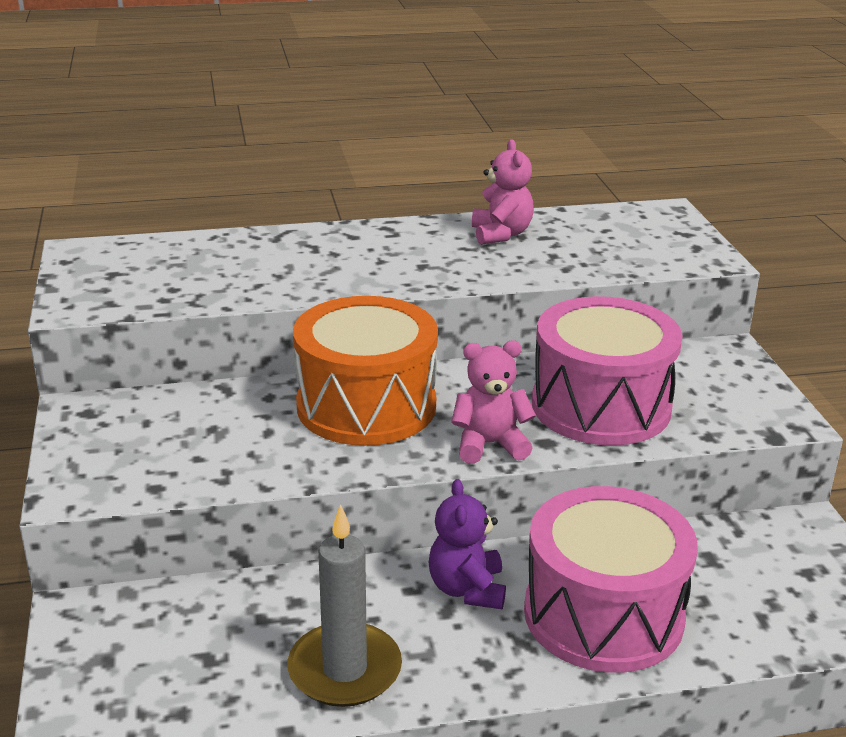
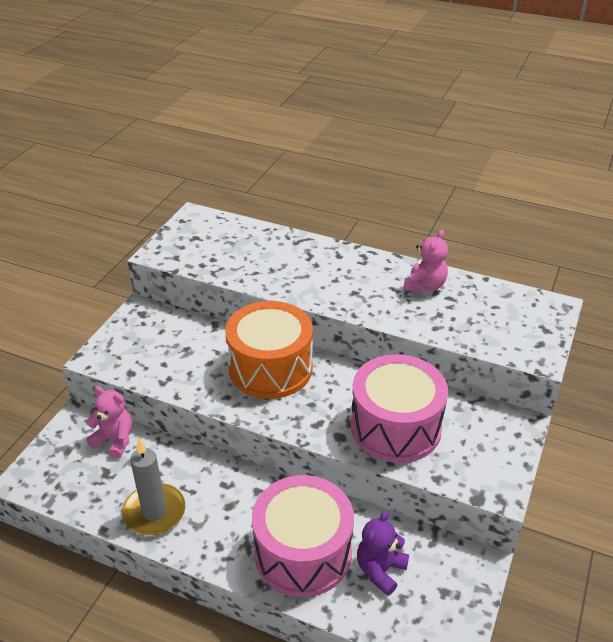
camera: 35 degrees right, 10 degrees up
(467, 589) = (250, 499): purple teddy bear -> purple teddy bear (380, 570)
(490, 444) = (308, 423): pink teddy bear -> pink teddy bear (114, 440)

